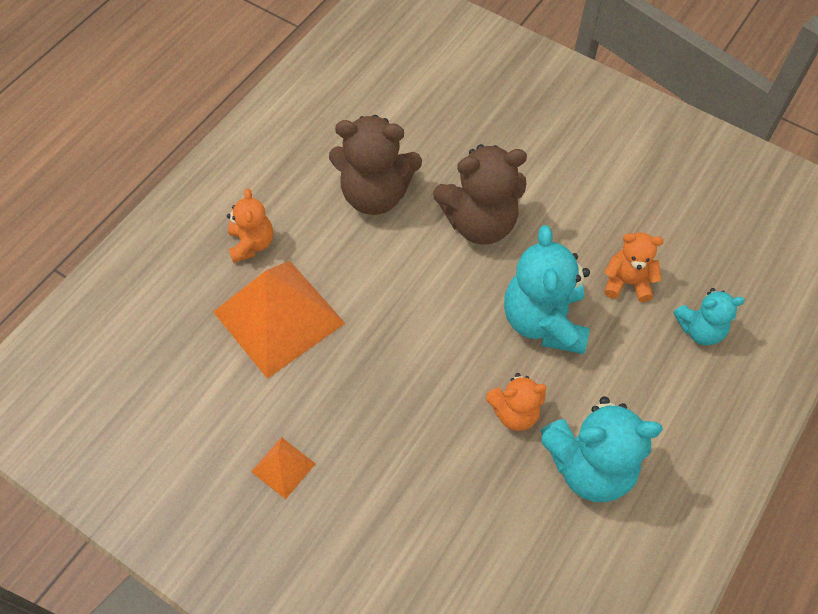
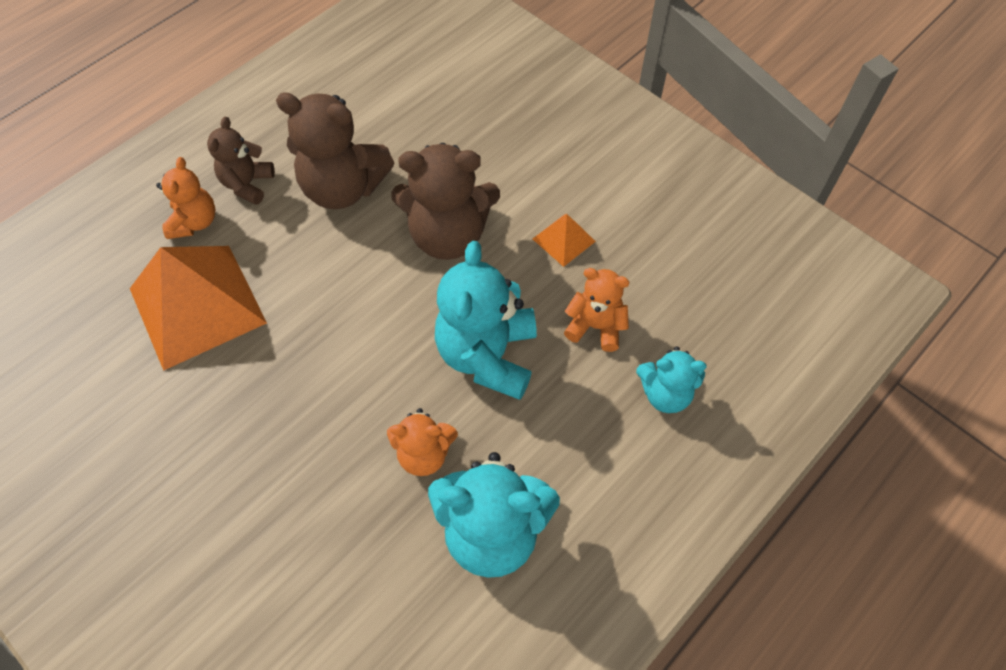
camera: 10 degrees right, 0 degrees up
(283, 467) = (148, 472): orange pyramid -> orange pyramid (563, 240)
(288, 203) = (247, 184): none -> brown teddy bear

